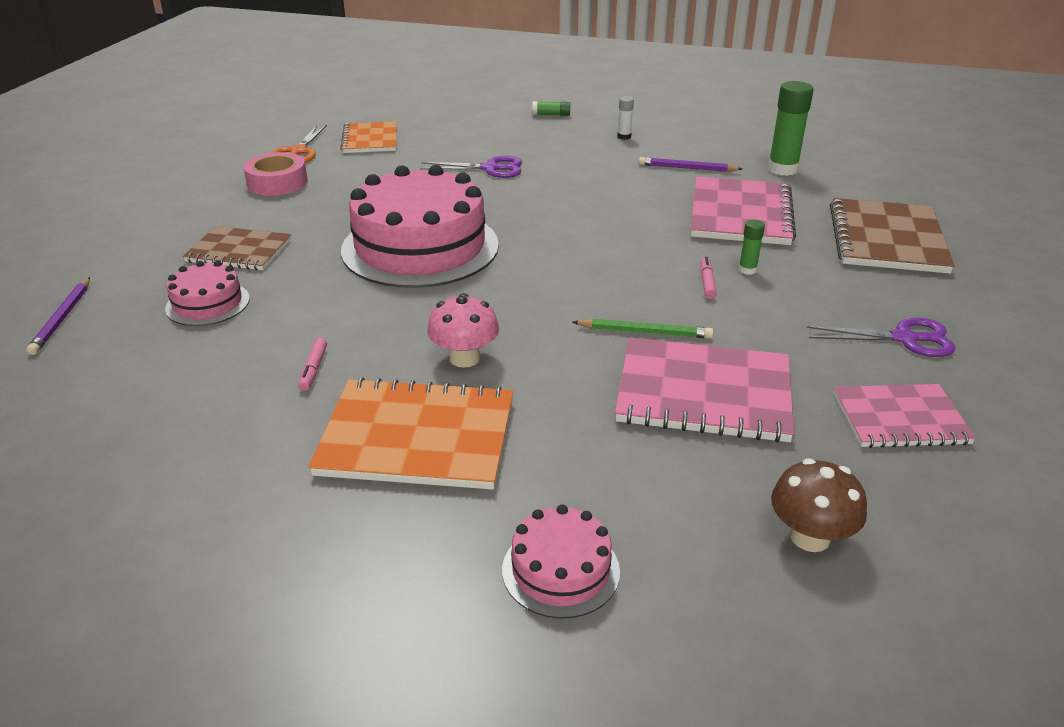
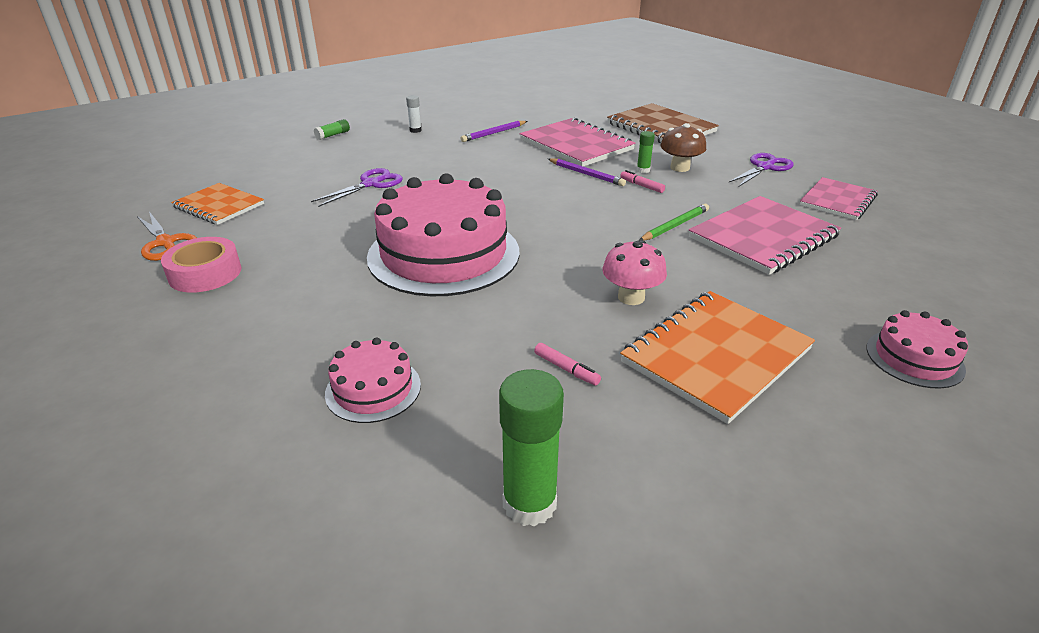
camera: 50 degrees left, 0 degrees up
(62, 318) = (250, 504): purple pencil -> purple pencil (586, 174)
(239, 251) = (301, 338): brown notebook -> none
(782, 169) = (542, 114): green glue stick -> green glue stick (529, 503)
(810, 537) = (927, 268): brown mushroom -> brown mushroom (680, 168)

